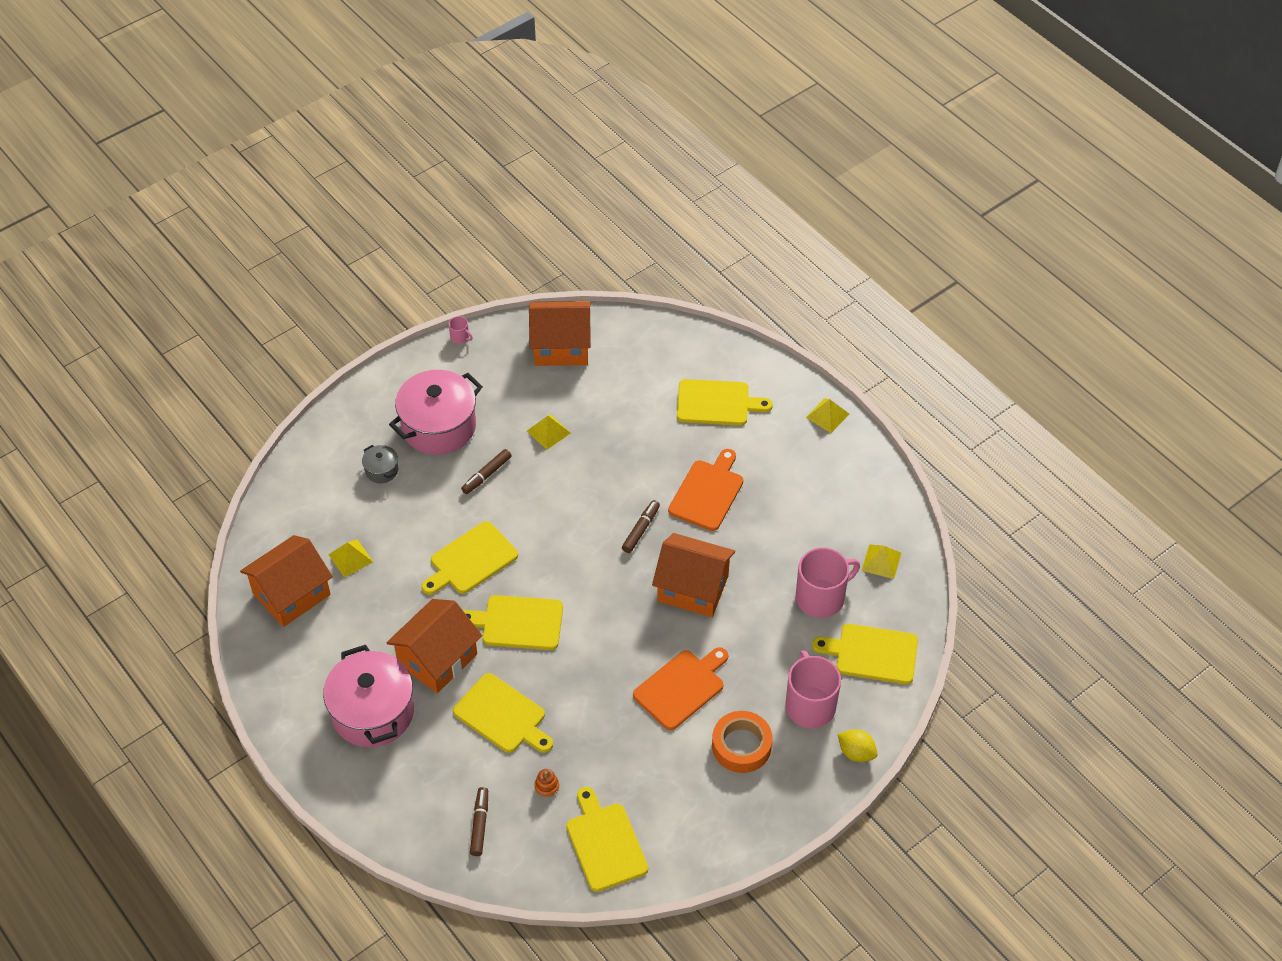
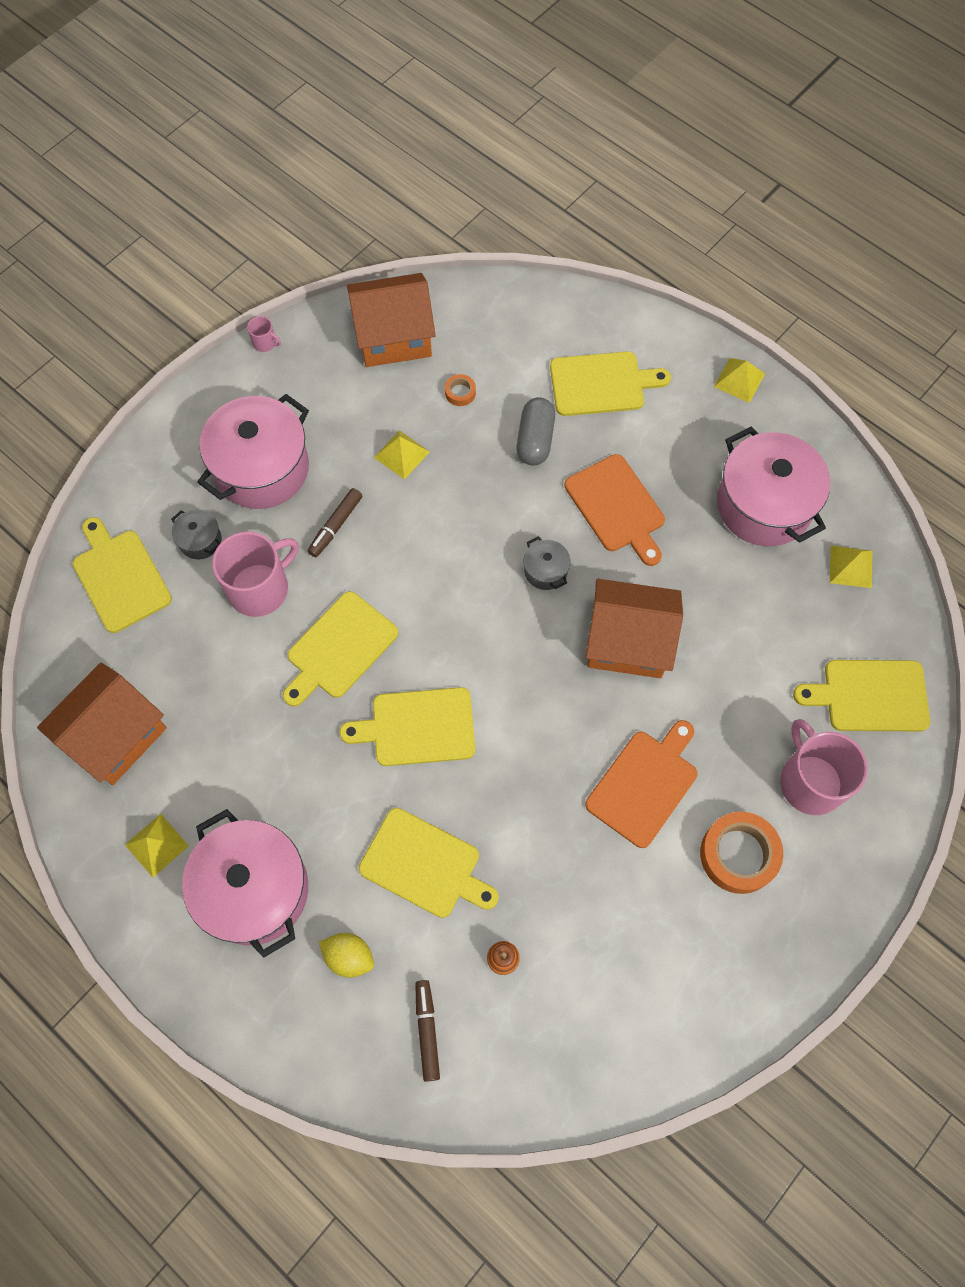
camera: 10 degrees left, 15 degrees up
(350, 558) = (183, 670): yellow pyramid -> yellow pyramid (156, 845)
(437, 659) = (324, 797): orange house -> none
(604, 394) = (460, 392): none -> orange tape
(605, 843) = (596, 1029): yellow cutting board -> yellow cutting board (120, 577)
(641, 529) = (545, 571): brown marker -> grey pot
(655, 436) = (535, 440): none -> grey capsule
(707, 493) = (617, 507): orange cutting board -> orange cutting board turned 135 degrees clockwise
(821, 597) = (789, 628): pink mug -> pink mug (260, 588)
(824, 508) = (764, 505): none -> pink pot
(856, 753) = (883, 839): yellow lemon -> yellow lemon (349, 957)

